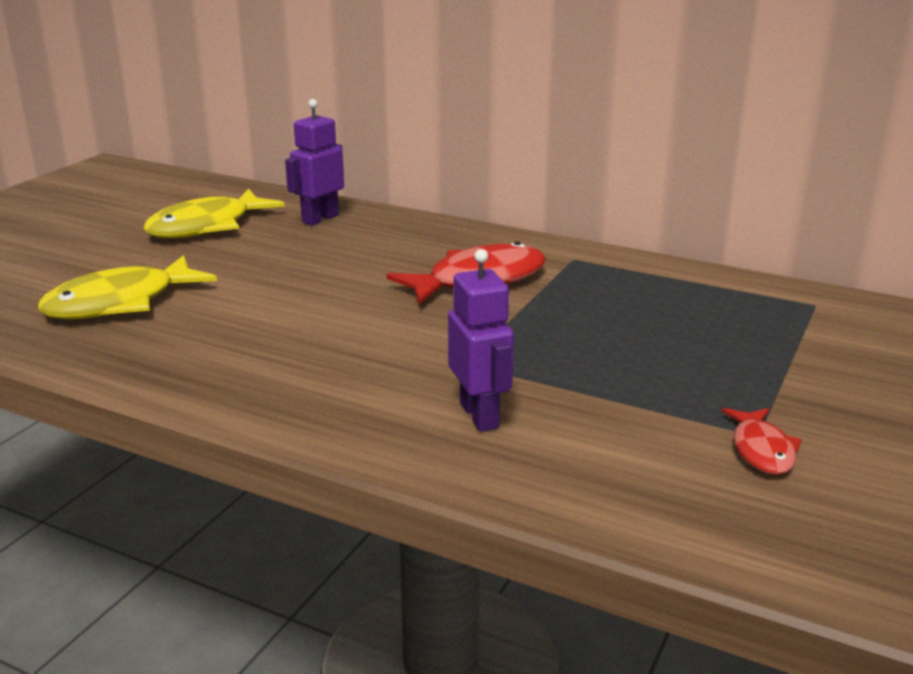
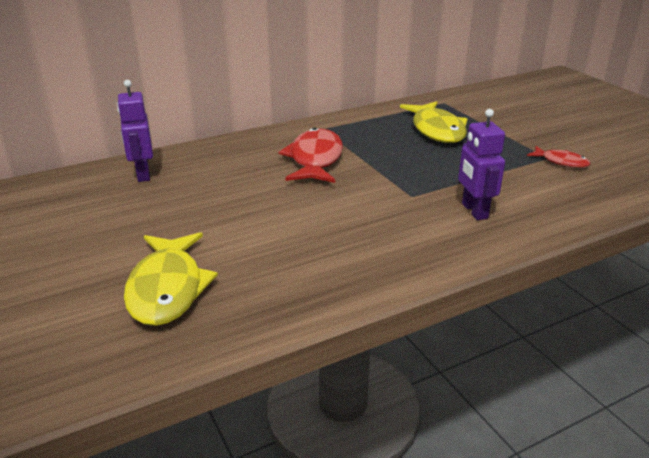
camera: 55 degrees left, 5 degrees up
(207, 226) = (79, 217): yellow fish -> yellow fish (437, 130)
(480, 415) = (474, 211): purple robot -> purple robot turned 120 degrees counterclockwise

